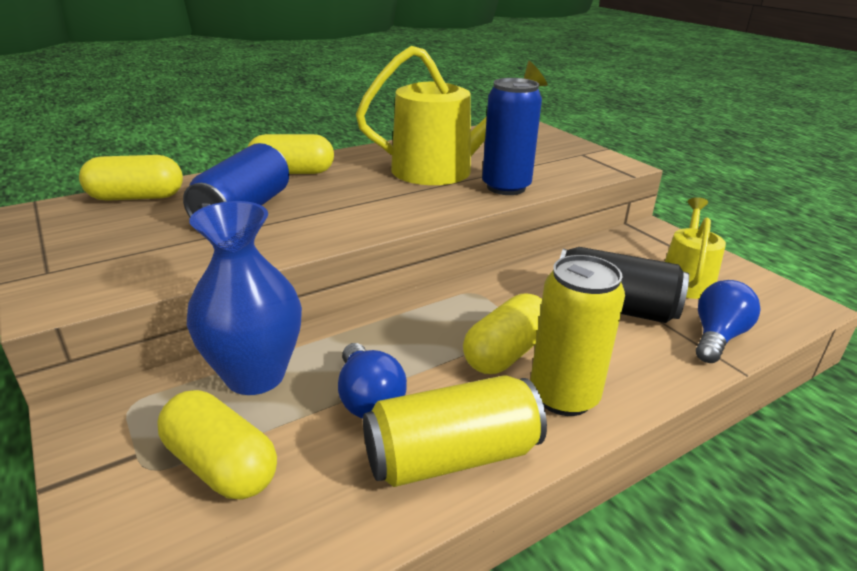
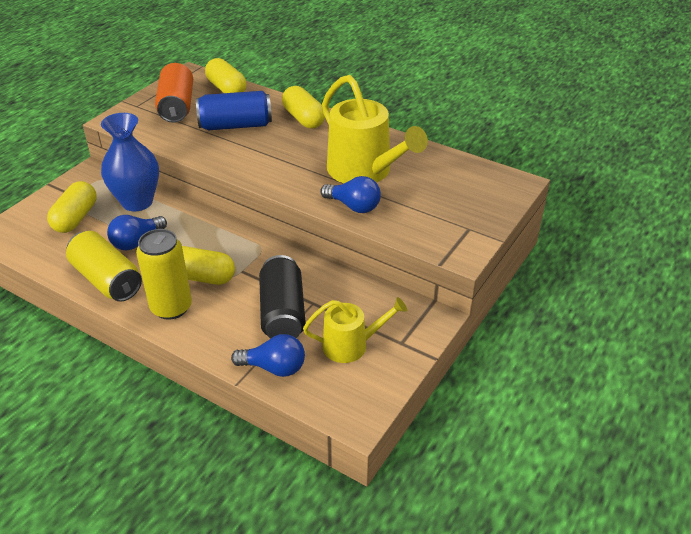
camera: 65 degrees right, 10 degrees up
(116, 239) = (177, 106): none -> orange can
(506, 187) = (354, 206): blue can -> blue light bulb

